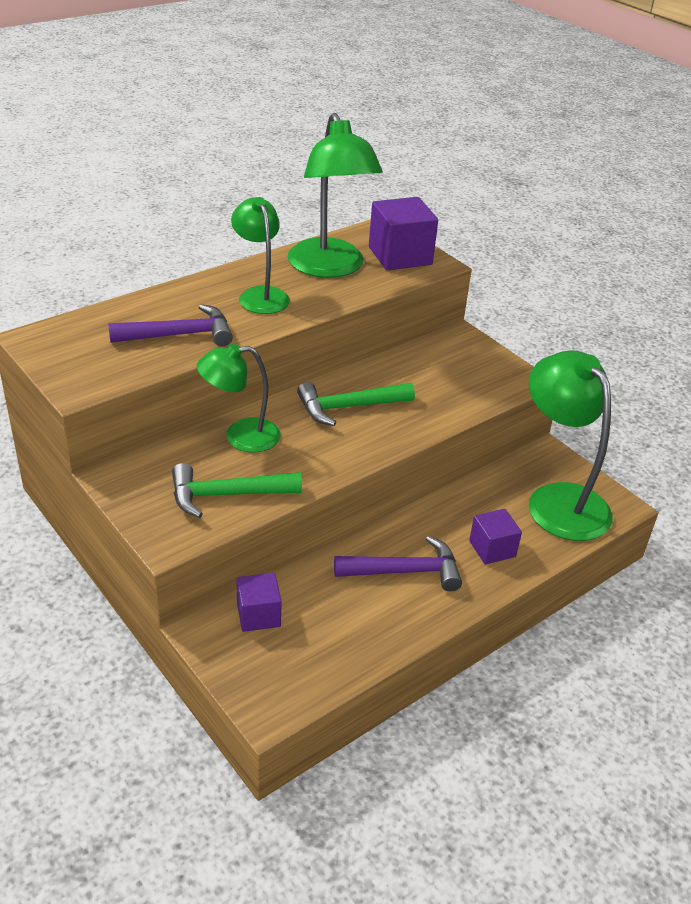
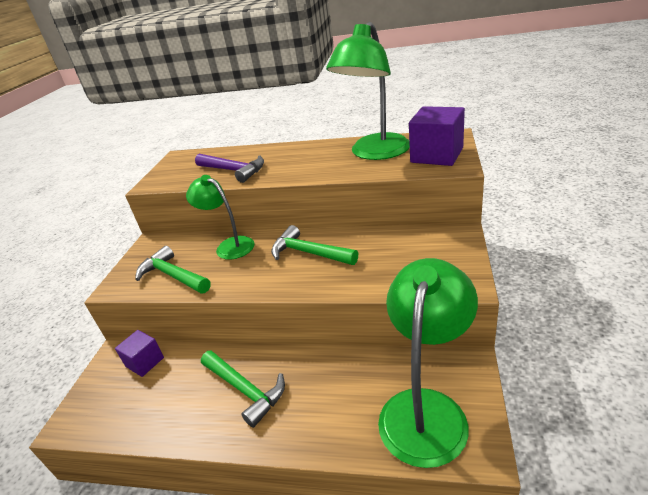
camera: 55 degrees right, 5 degrees down
(260, 295) = (308, 160): green lamp -> none
(405, 571) = (245, 390): purple hammer -> green hammer
(492, 549) = (320, 414): purple cube -> none

